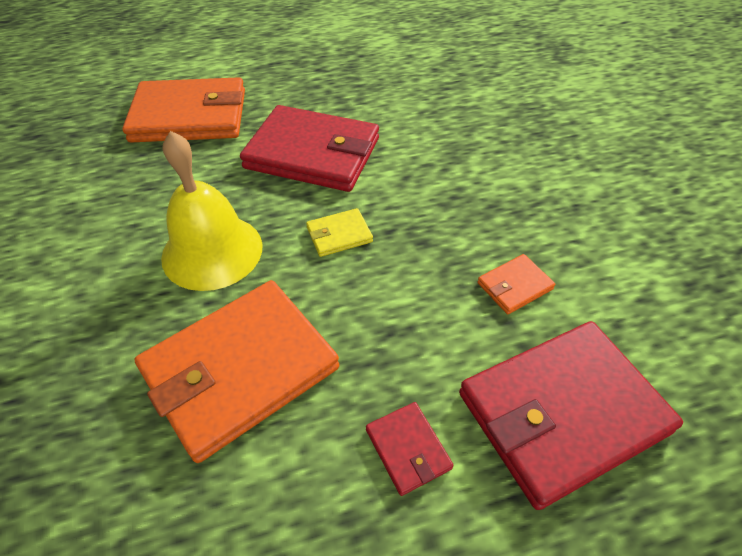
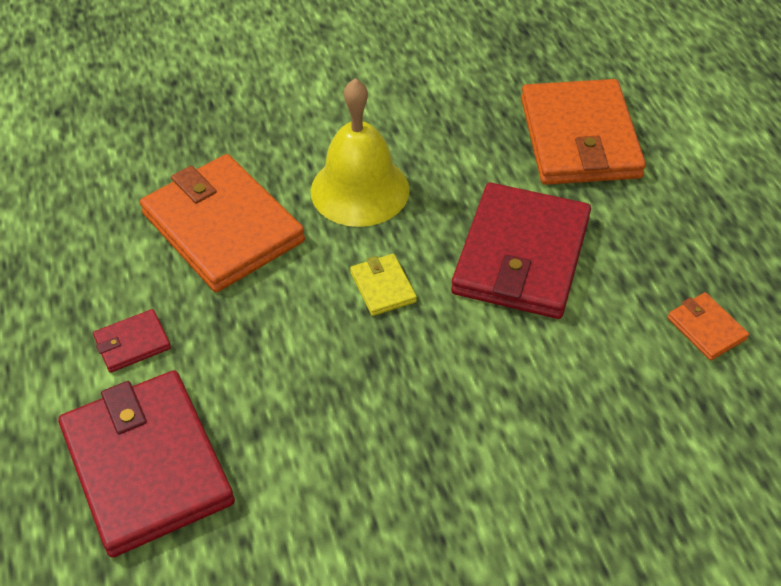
camera: 90 degrees right, 0 degrees up
(514, 286) = (304, 446): orange wallet -> orange wallet (706, 328)

